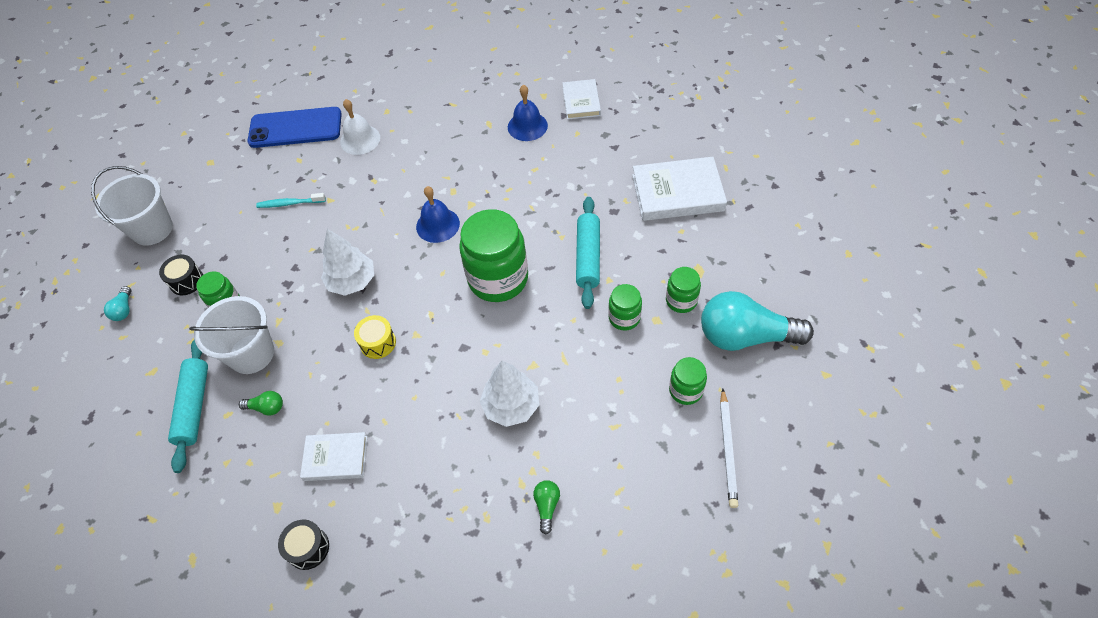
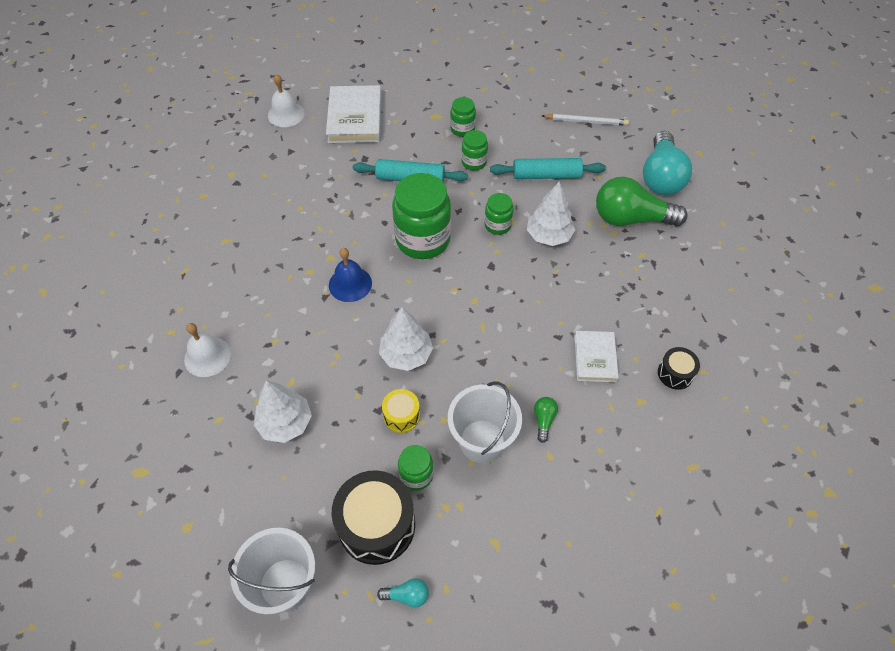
camera: 90 degrees left, 0 degrees up
(186, 281) = (376, 525): black drum -> black drum, size x1.94
(194, 406) = (540, 490): turquoise rolling pin -> turquoise rolling pin (546, 175)
(290, 203) = (285, 423): turquoise toothbrush -> white tree
(295, 128) = (162, 428): blue phone -> none
(378, 343) = (480, 330): yellow drum -> yellow drum (401, 416)
(527, 126) = (241, 210): blue bell -> none
(547, 506) = (631, 219): green light bulb -> green light bulb, size x2.42
(581, 102) = (223, 168): white book -> none
(670, 133) = (286, 114): none -> white bell
(685, 390) = (540, 136): green jar -> green jar (497, 225)
(745, 336) = (498, 100): turquoise light bulb -> turquoise light bulb (661, 177)

